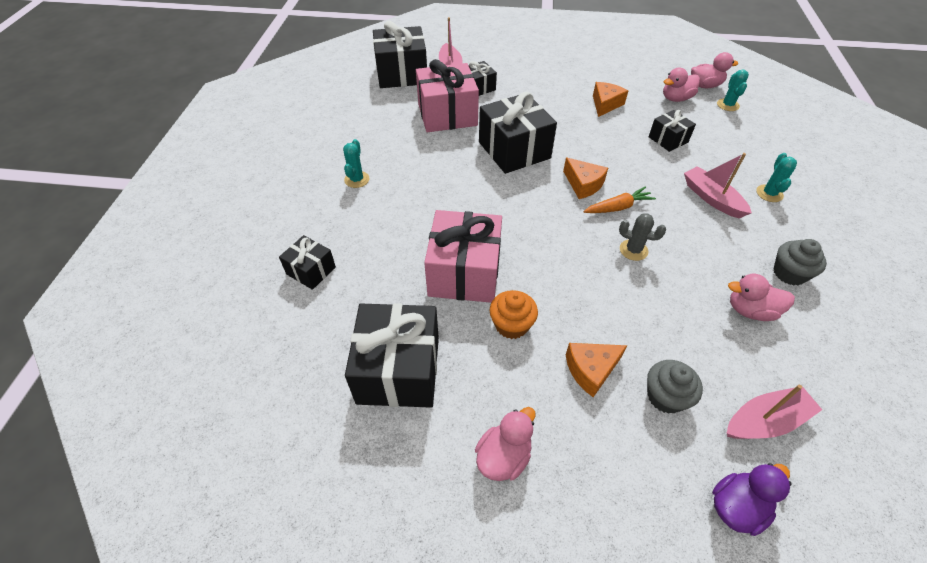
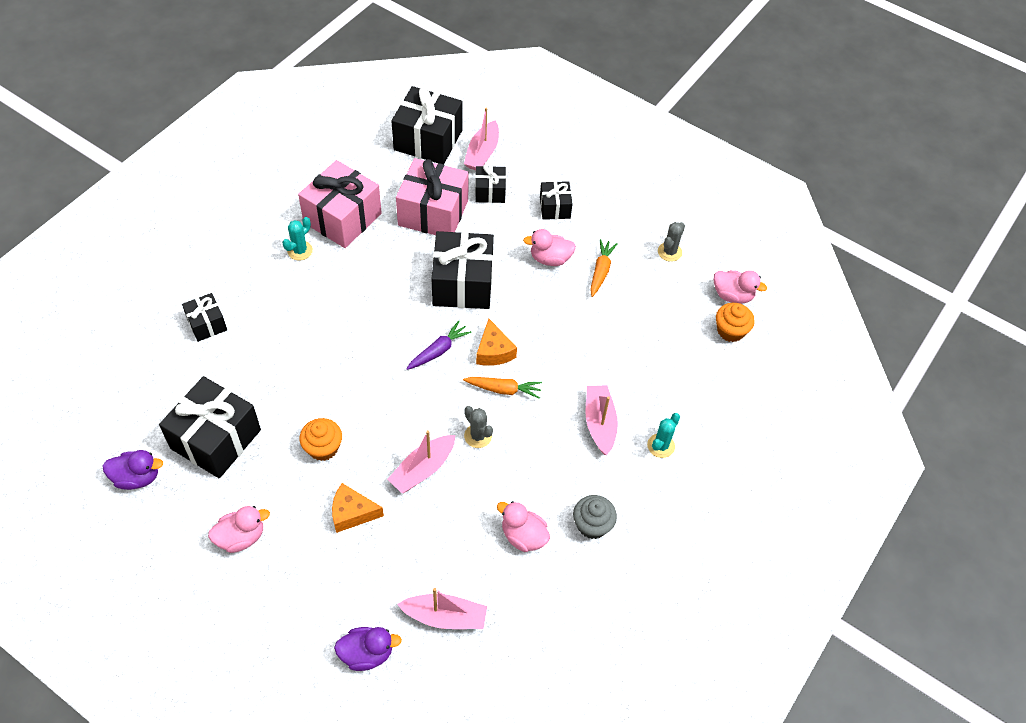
camera: 25 degrees right, 5 degrees up
(338, 455) = (137, 477): none -> purple duck
(464, 273) = (322, 385): pink gift -> pink gift (342, 218)
(540, 202) = (438, 350): none -> purple carrot
(605, 104) = (600, 271): orange cheese -> orange carrot
(616, 298) = (423, 469): none -> pink boat
(638, 77) = (669, 252): none -> grey cactus
(665, 396) = (389, 561): grey cupcake -> none
(668, 139) = (623, 342): black gift -> black gift (555, 208)
(676, 98) = (682, 297): pink duck -> pink duck (550, 259)
(727, 105) = (730, 331): turquoise cactus -> orange cupcake

